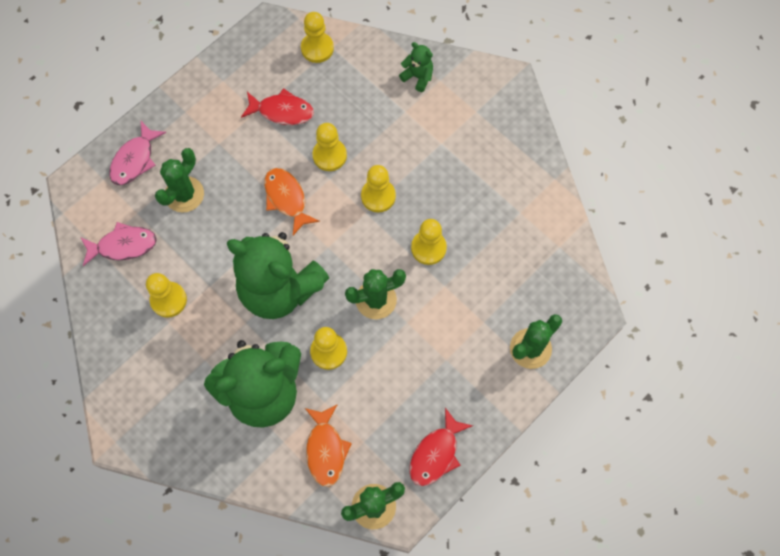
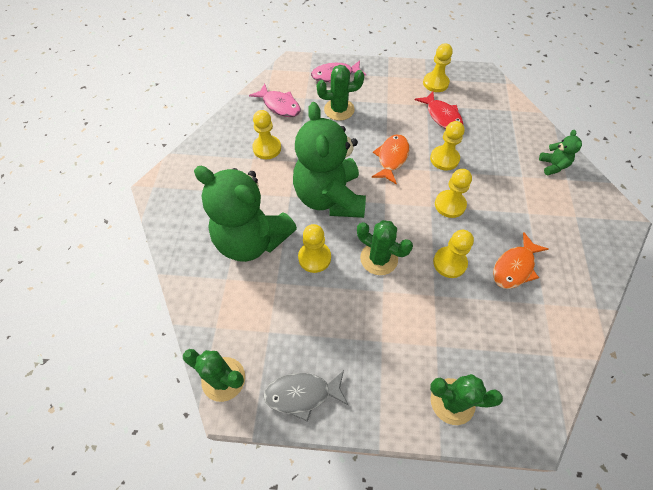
camera: 50 degrees right, 10 degrees down
(317, 48) = (500, 104): yellow pawn -> yellow pawn (435, 83)
(326, 450) = (242, 310): orange fish -> orange fish (514, 267)
(436, 453) = (302, 394): red fish -> grey fish

